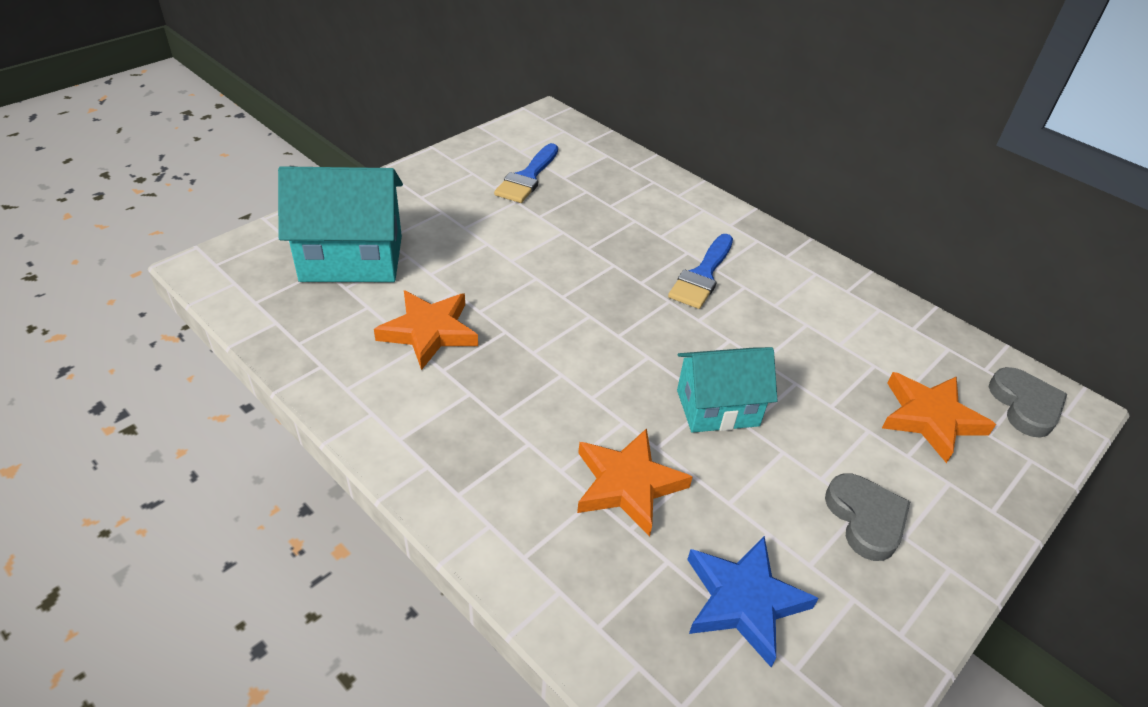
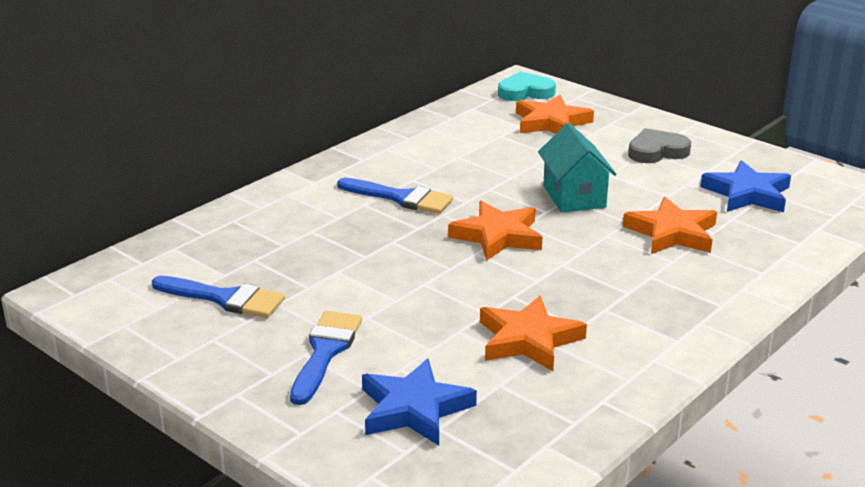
camera: 90 degrees left, 15 degrees down
(352, 258) = (414, 409): turquoise house -> blue star
(441, 221) = (325, 352): none -> blue brush
(623, 334) = (498, 236): none -> orange star
(1025, 405) = (525, 92): grey heart -> turquoise heart

